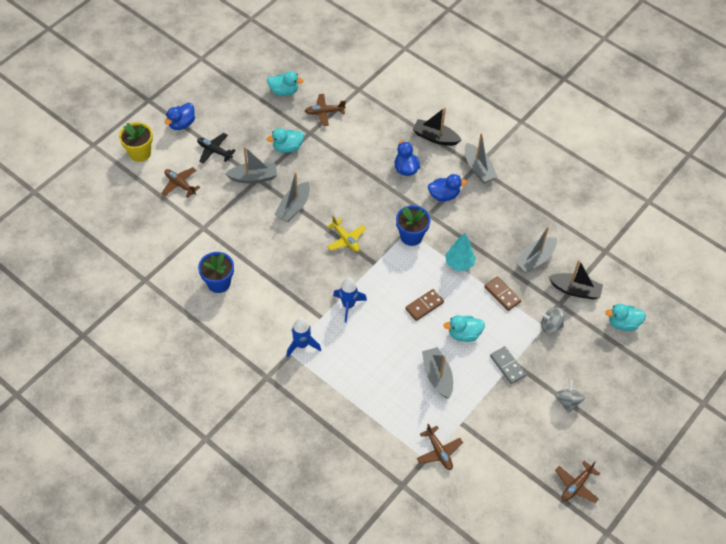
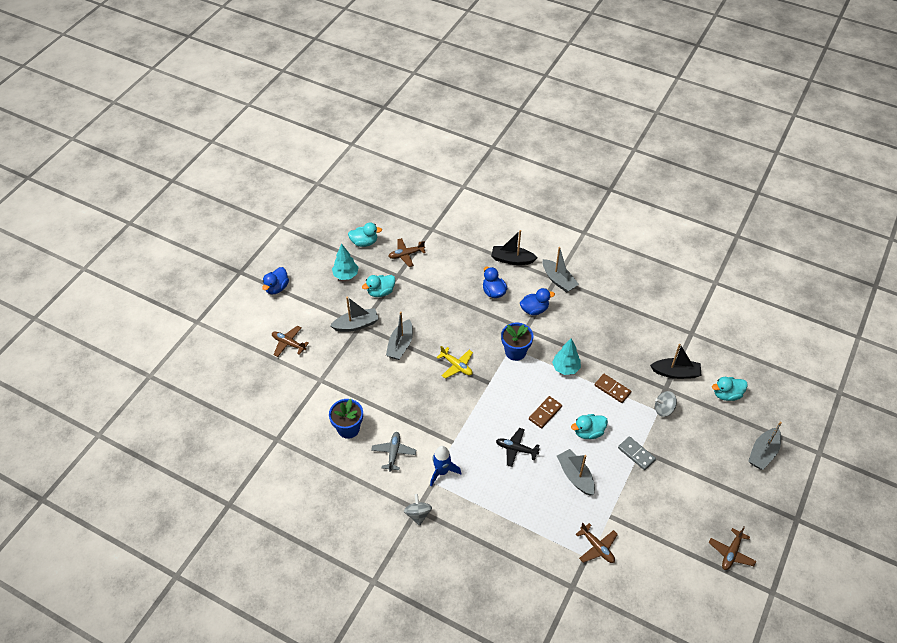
camera: 10 degrees left, 5 degrees down
(140, 153) = (243, 321): yellow flower pot -> none
(214, 151) = (313, 307): black plane -> black plane (516, 449)
(256, 123) = (345, 275): none -> turquoise tree
(258, 316) = (394, 453): none -> grey plane
(348, 305) = (475, 426): blue rocket -> none
(535, 259) = (632, 352): grey boat -> grey boat (763, 453)
(567, 401) = (699, 476): grey spinning top -> grey spinning top (418, 514)

